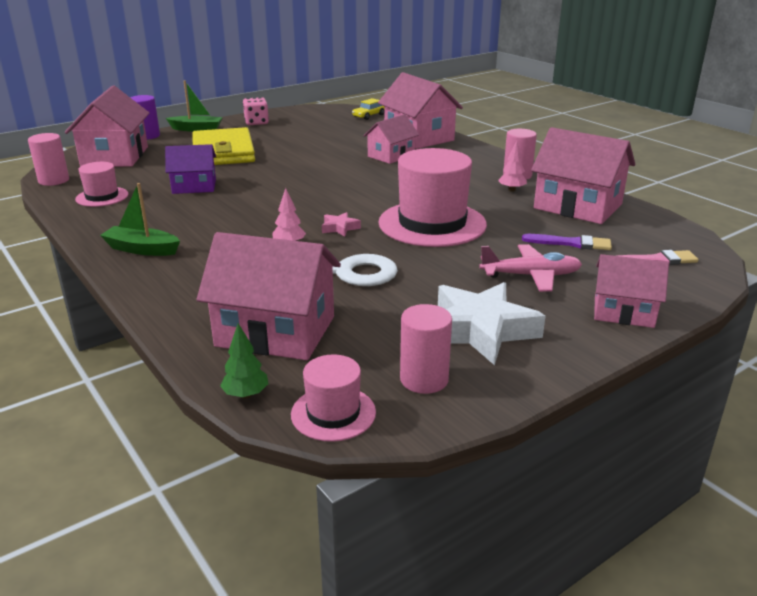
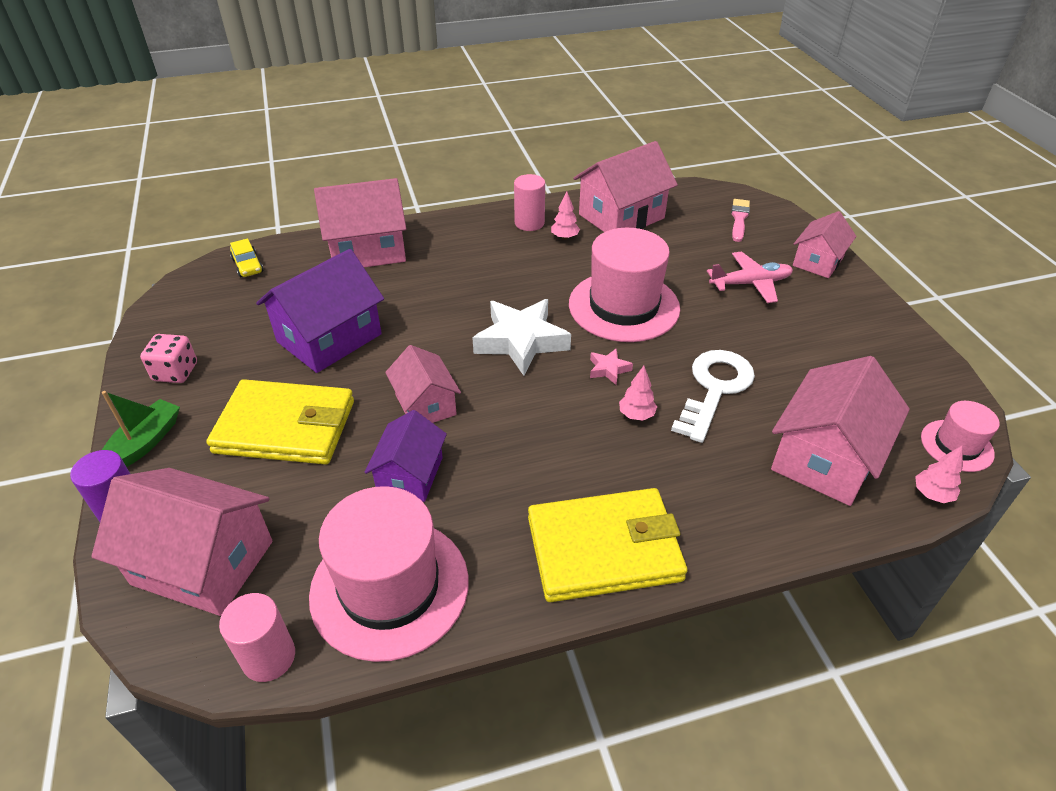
camera: 70 degrees left, 15 degrees up
(102, 197) = (390, 587): pink hat -> pink hat, size x1.97
(142, 249) = (604, 548): green boat -> yellow wallet
(246, 394) = (931, 494): green tree -> pink tree
(312, 146) = (329, 338): none -> purple house
(391, 156) = (415, 285): pink house -> pink house (425, 404)
(424, 379) = (909, 385): pink cylinder -> none
(480, 330) = (837, 336): white star -> white star (521, 341)
(531, 276) = (750, 284): pink plane -> pink plane turned 60 degrees clockwise
(571, 243) = (696, 245): purple brush -> none

